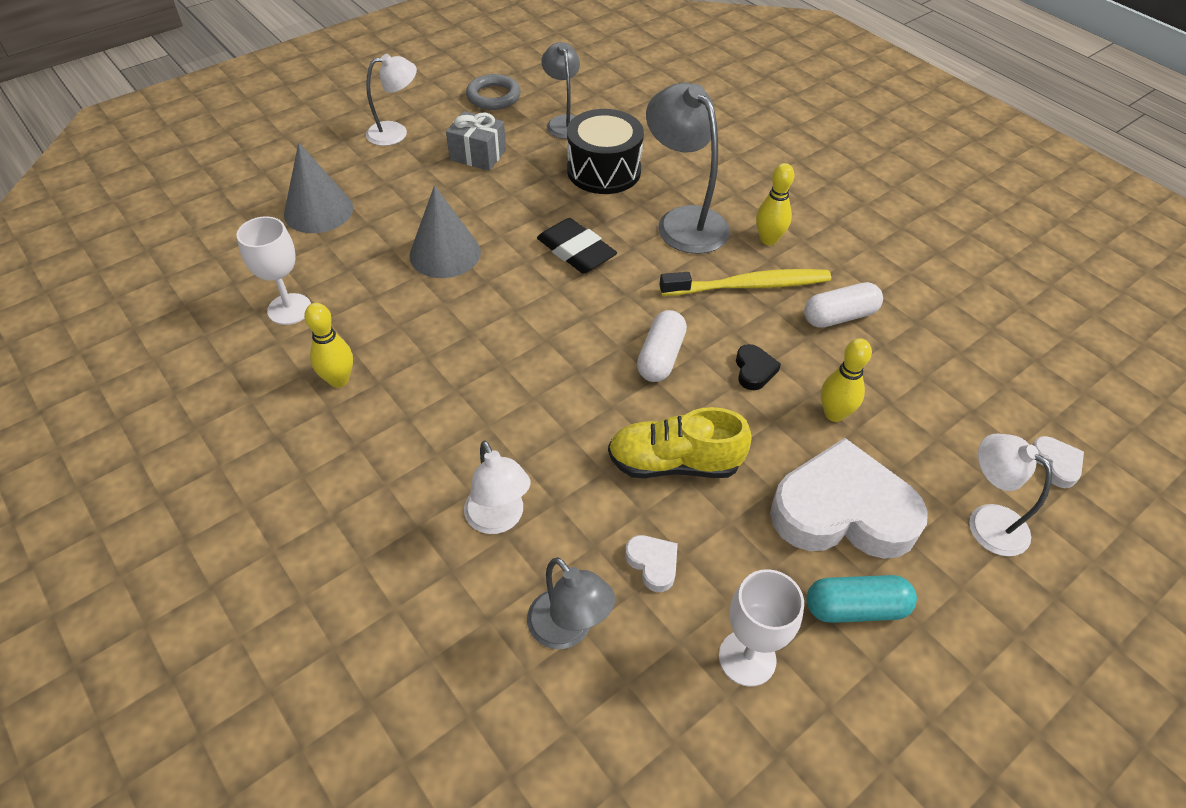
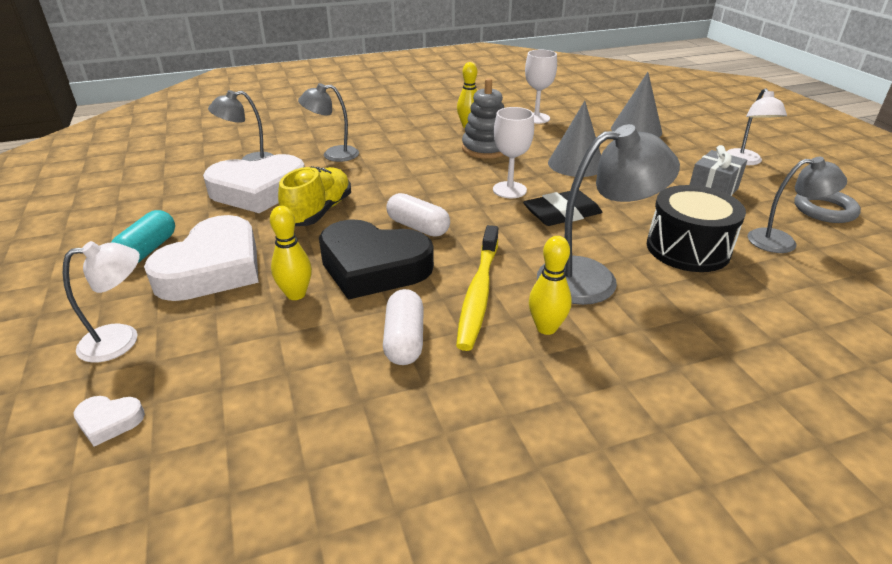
camera: 110 degrees right, 15 degrees down
(421, 343) = (485, 148): none -> grey stacking toy
(499, 519) = (333, 155): white lamp -> grey lamp
(653, 564) = (258, 191): white heart -> white heart, size x2.49
(747, 658) = (171, 205): white goblet -> white goblet (509, 190)
(754, 370) = (373, 266): black heart -> black heart, size x2.49

